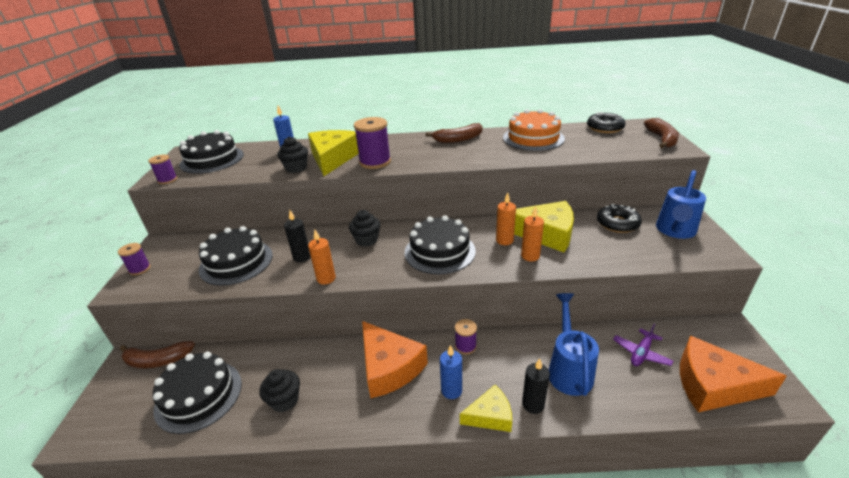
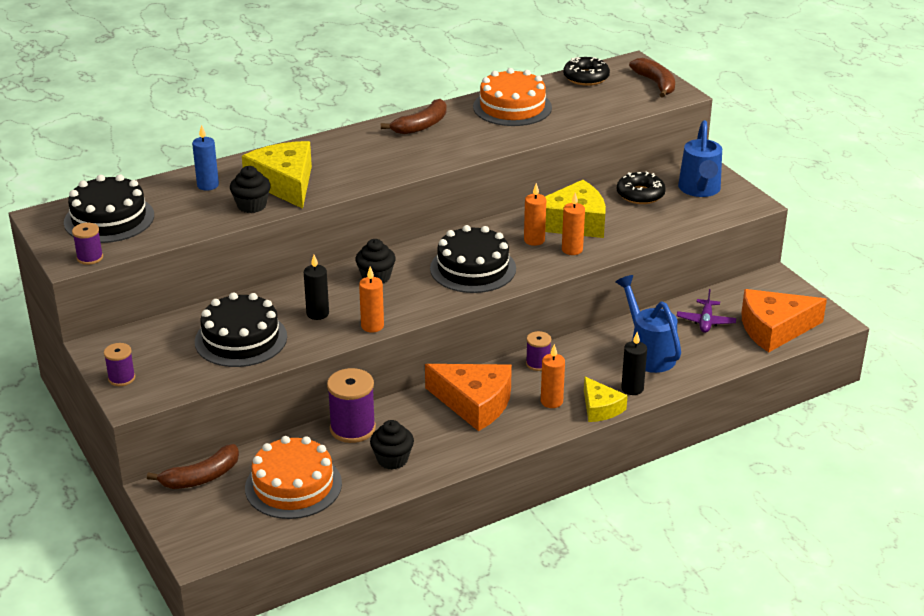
camera: 30 degrees left, 0 degrees up
(199, 395) = (293, 485): black cake -> orange cake
(375, 162) = (347, 177): purple spool -> purple spool (352, 428)
(451, 390) = (551, 401): blue candle -> orange candle
(490, 416) = (600, 408): yellow cheese -> yellow cheese turned 105 degrees clockwise

